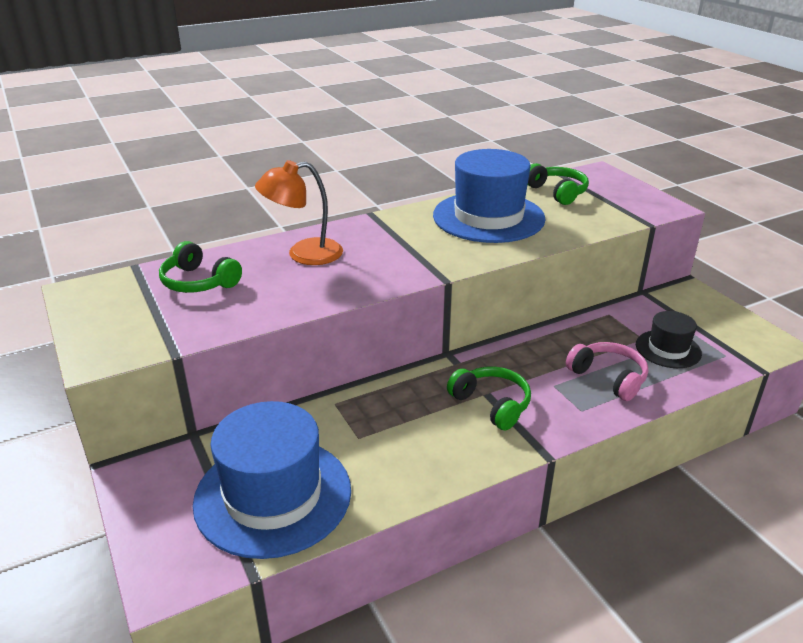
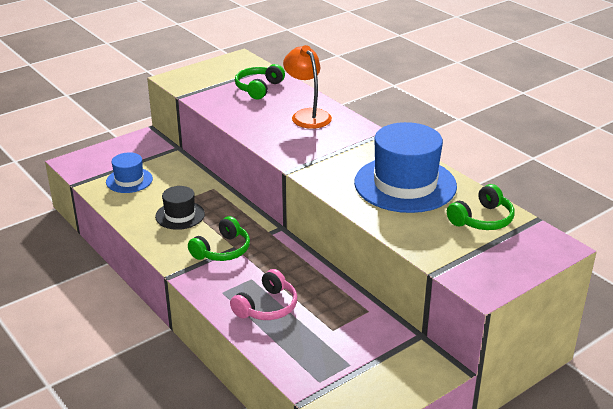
camera: 80 degrees right, 0 degrees up
(273, 495) = (129, 180): blue hat -> blue hat, size x0.52
(668, 349) = (319, 344): black hat -> black hat (180, 215)

